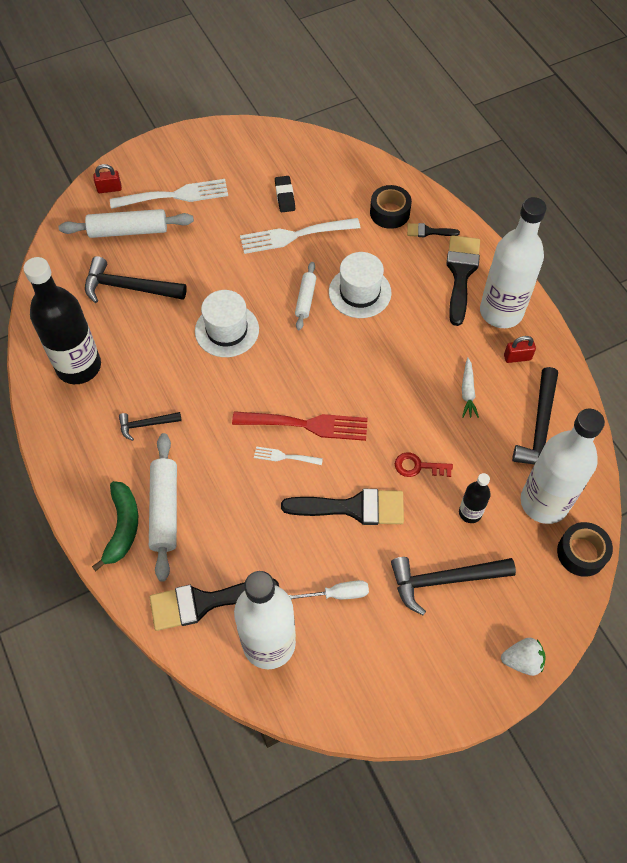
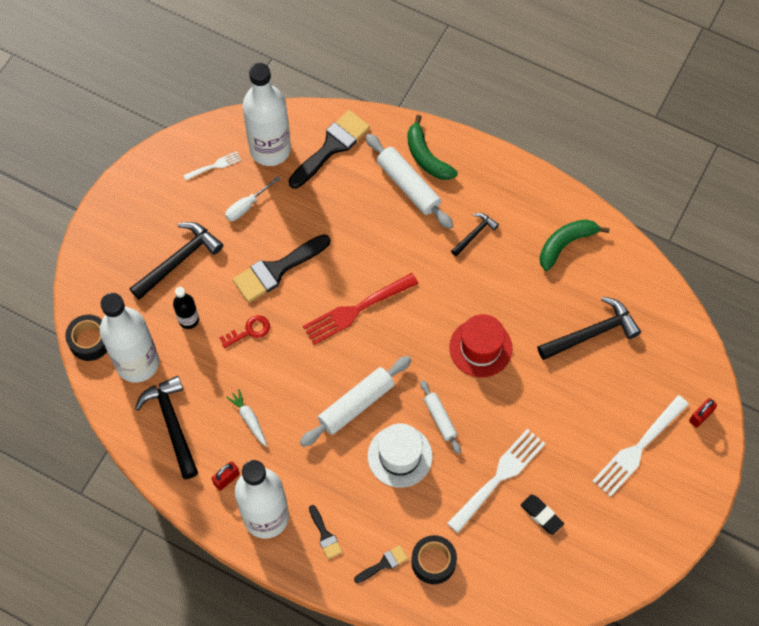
camera: 145 degrees right, 5 degrees up
(79, 366) = (566, 244): black bottle -> green banana
(128, 231) = (643, 385): white rolling pin -> white rolling pin (356, 404)
(227, 330) = (480, 348): white hat -> red hat
(284, 457) = (354, 275): white fork -> white fork (214, 166)
(461, 273) = (325, 535): black brush -> black brush, size x0.50
(522, 661) = (95, 241): white strawberry -> none

